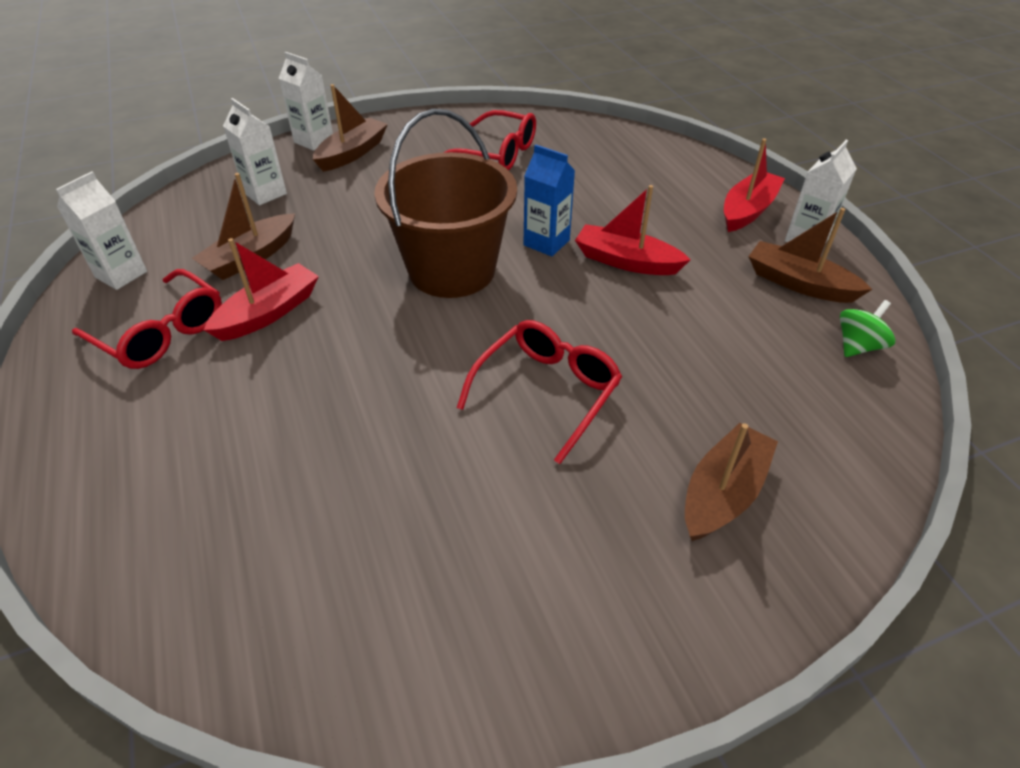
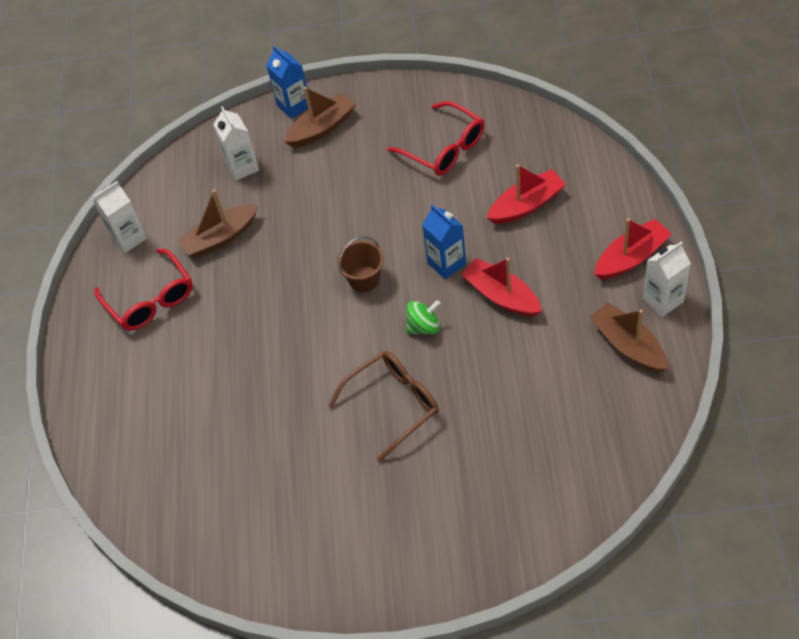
camera: 25 degrees right, 10 degrees up
(268, 313) = (224, 296): red boat -> red boat (526, 205)
(314, 141) = (294, 106): white carton -> blue carton
(452, 270) = (364, 279): brown bucket -> brown bucket, size x0.46
(547, 392) = (393, 404): red glasses -> brown glasses
(723, 493) = (475, 505): brown boat -> none
(858, 346) = (637, 413): green spinning top -> green spinning top (424, 326)

